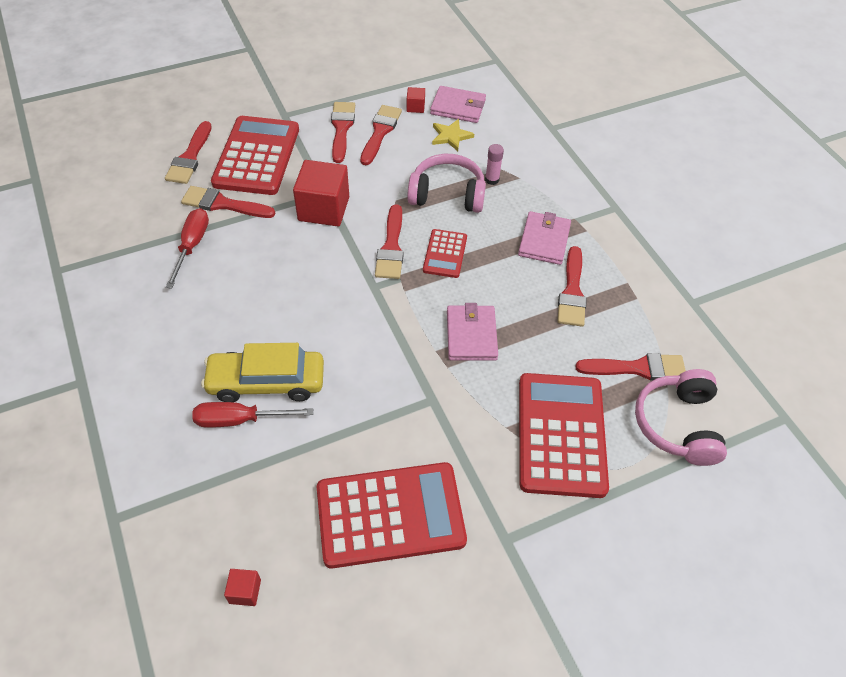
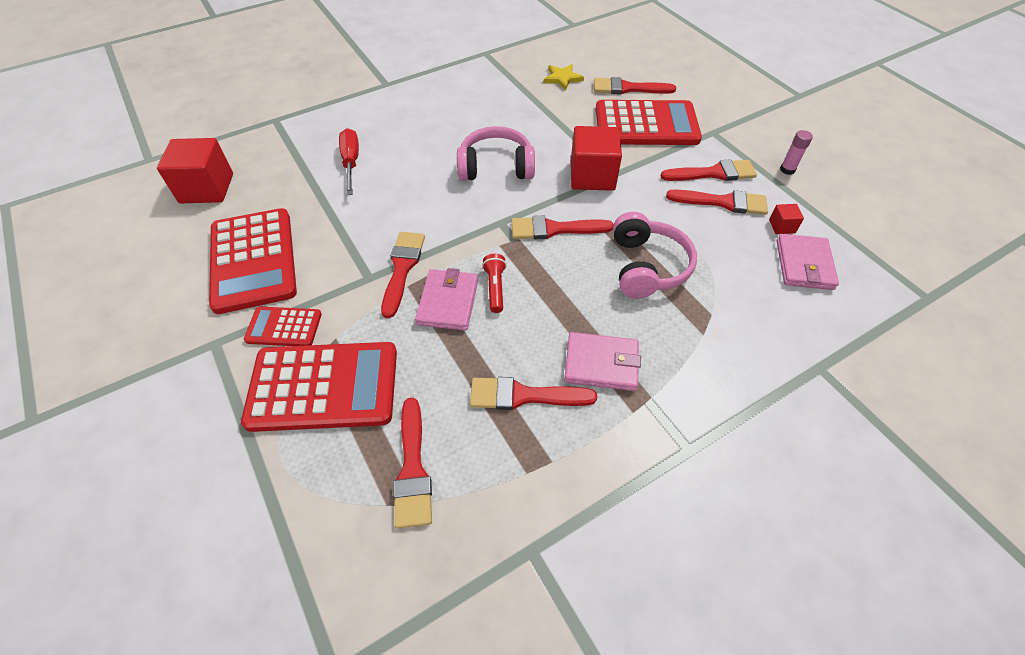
camera: 85 degrees right, 0 degrees up
(192, 246) = (524, 108): red screwdriver -> none
(223, 204) = (577, 116): red brush -> red brush (402, 268)
(245, 591) = (207, 188): red cube -> red cube, size x2.23
(266, 382) = (387, 171): yellow car -> none
(445, 254) = (556, 272): red calculator -> red calculator (284, 327)
(451, 136) = (747, 262): yellow star -> yellow star (562, 78)
(458, 299) = (495, 288): none -> red flashlight
(471, 335) = (448, 302): pink wallet -> pink wallet turned 75 degrees counterclockwise
(492, 180) = (688, 306): pink glue stick -> pink glue stick (787, 170)
(677, 424) = (329, 514): pink headphones -> pink headphones (496, 167)

